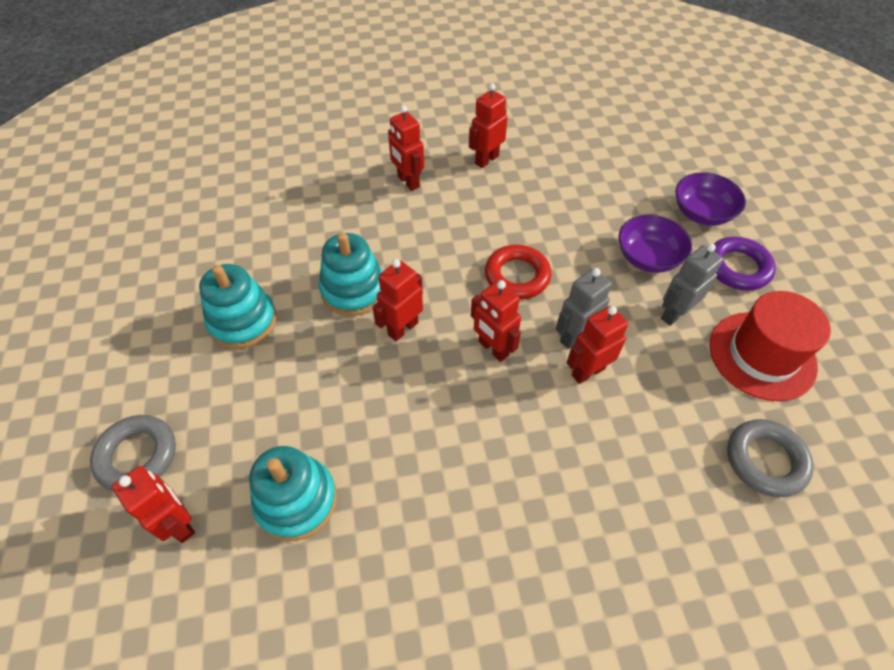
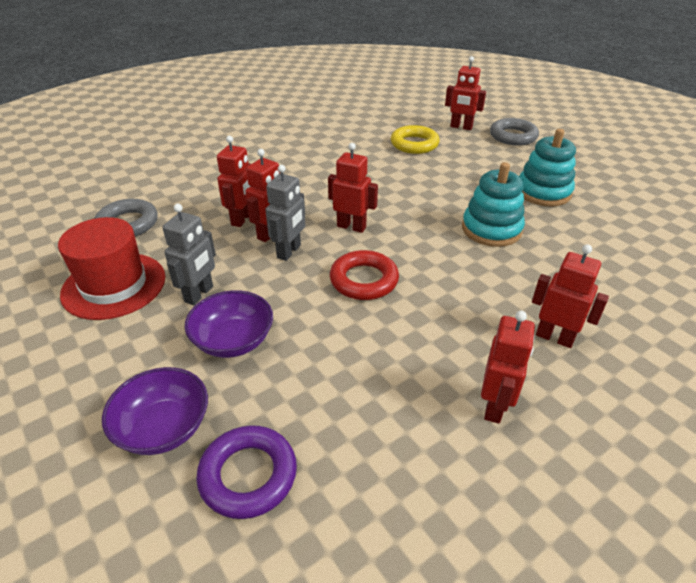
camera: 155 degrees right, 15 degrees down
(296, 500) = (414, 144): turquoise stacking toy -> yellow ring
(402, 328) = (429, 219): red robot -> red robot (242, 219)
(737, 267) = (123, 363): purple ring -> purple ring (248, 475)

